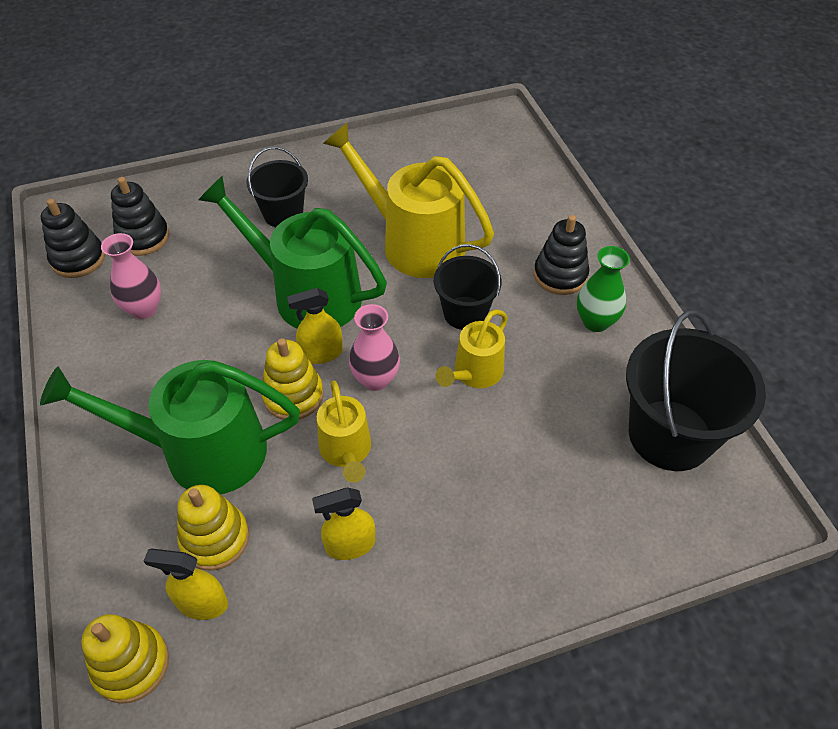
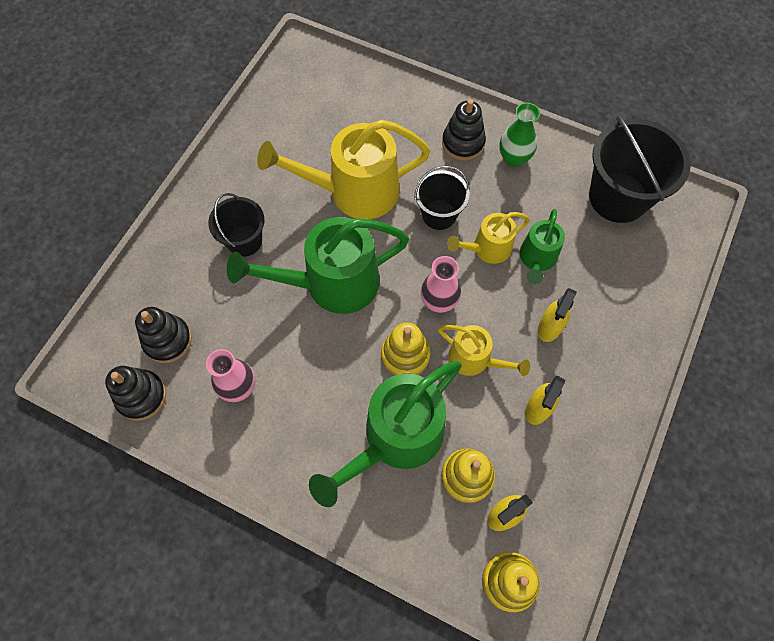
camera: 45 degrees left, 15 degrees up
(321, 353) = (389, 314): yellow spray bottle -> yellow spray bottle (550, 327)
(474, 373) = (487, 249): yellow watering can -> yellow watering can turned 75 degrees clockwise
(512, 420) = (537, 259): none -> green watering can

